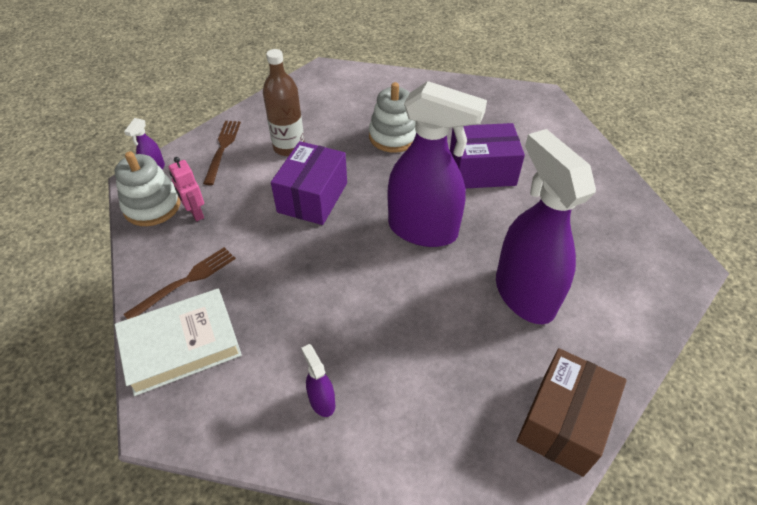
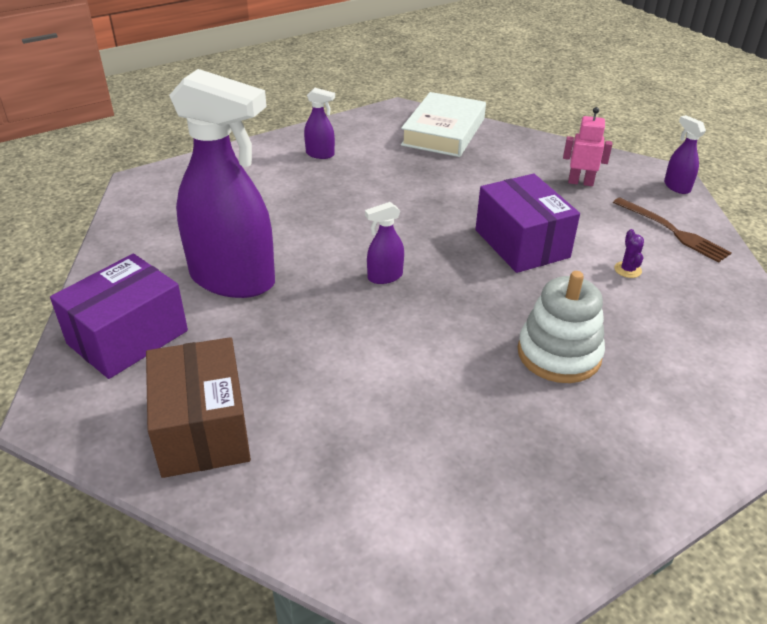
camera: 135 degrees right, 10 degrees down
(152, 206) = (618, 169): white stacking toy -> none
(185, 282) = (501, 151): brown fork -> none
(289, 147) = (627, 270): brown bottle -> purple cactus
(423, 230) = (384, 277): purple spray bottle -> purple spray bottle, size x0.41
(482, 171) = (402, 378): purple box -> purple box (128, 337)
(563, 422) = (139, 221): brown box -> brown box (202, 428)

